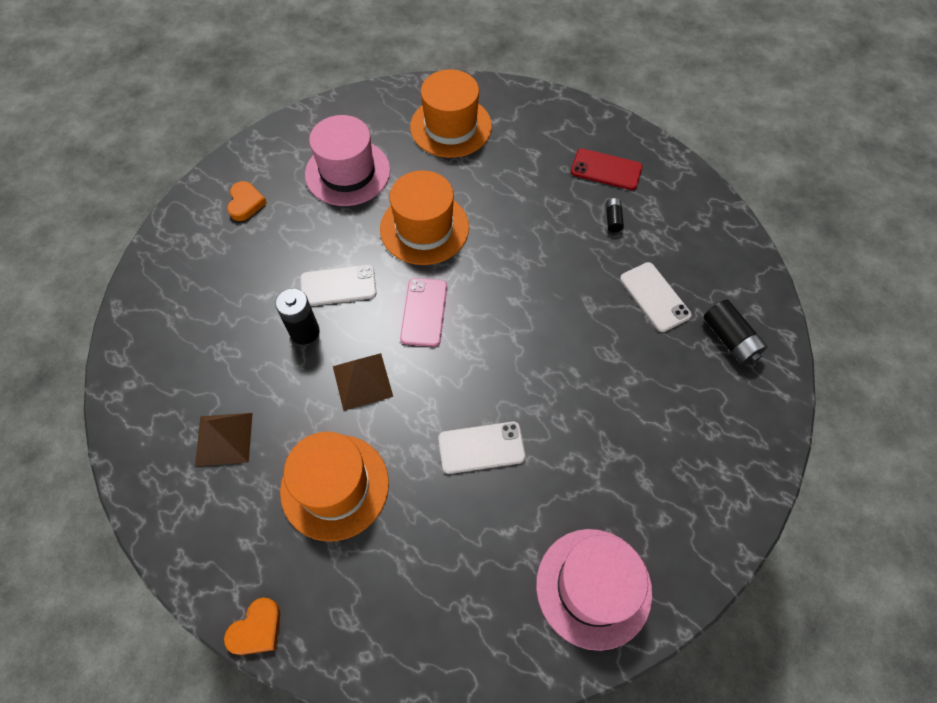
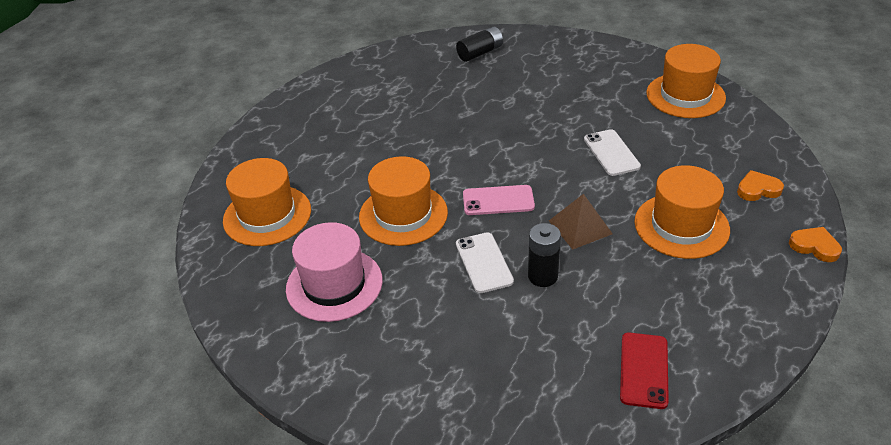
camera: 95 degrees left, 20 degrees down
(224, 438) = (674, 308): brown pyramid -> none
(245, 203) = (387, 367): orange heart -> orange heart (758, 189)
(593, 587) = (685, 95): pink hat -> orange hat
(606, 169) = (323, 115): red phone -> red phone (644, 370)
(613, 219) = (379, 108): black battery -> none
(654, 297) = (452, 84): white phone -> none

